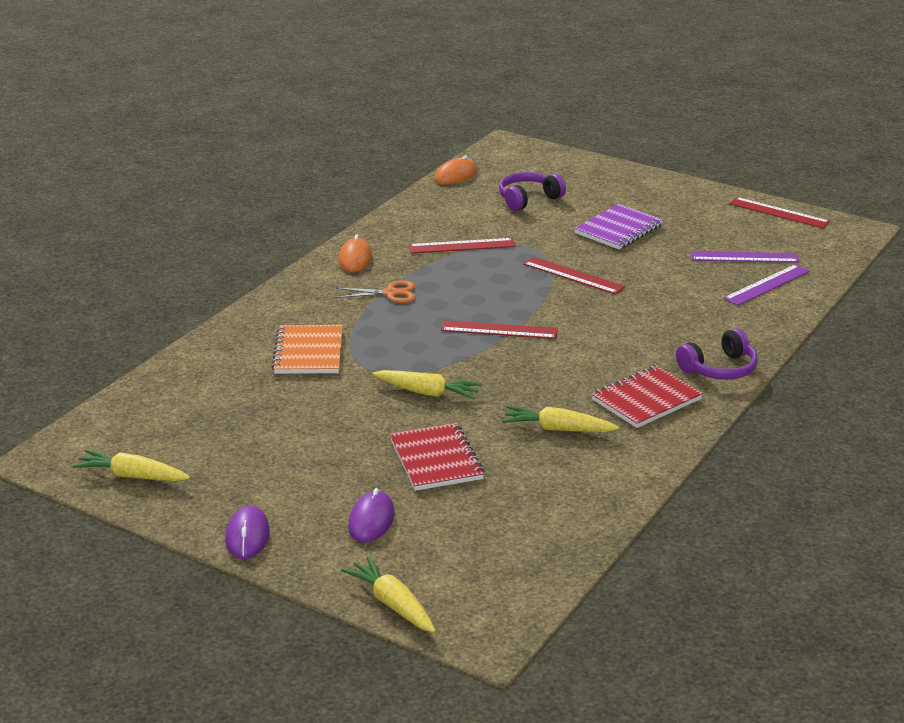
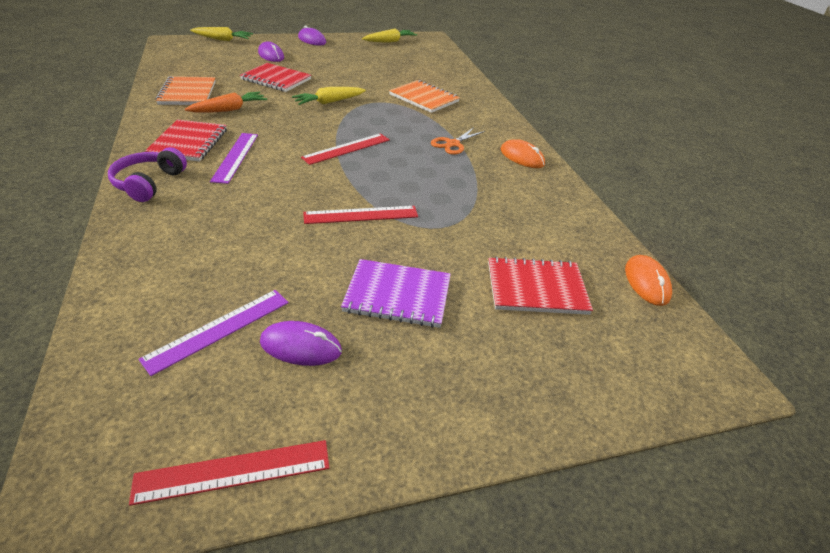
camera: 130 degrees right, 10 degrees up
(462, 246) = (484, 201): red ruler -> none
(528, 199) = (536, 288): purple headphones -> red notebook
(557, 429) = (229, 110): yellow carrot -> orange carrot
(579, 480) = (188, 93): none -> orange notebook
(618, 229) = (397, 295): purple notebook -> purple notebook turned 75 degrees counterclockwise
(704, 233) = (301, 346): none -> purple mouse
(767, 285) = (160, 297): purple ruler -> purple ruler (235, 157)

